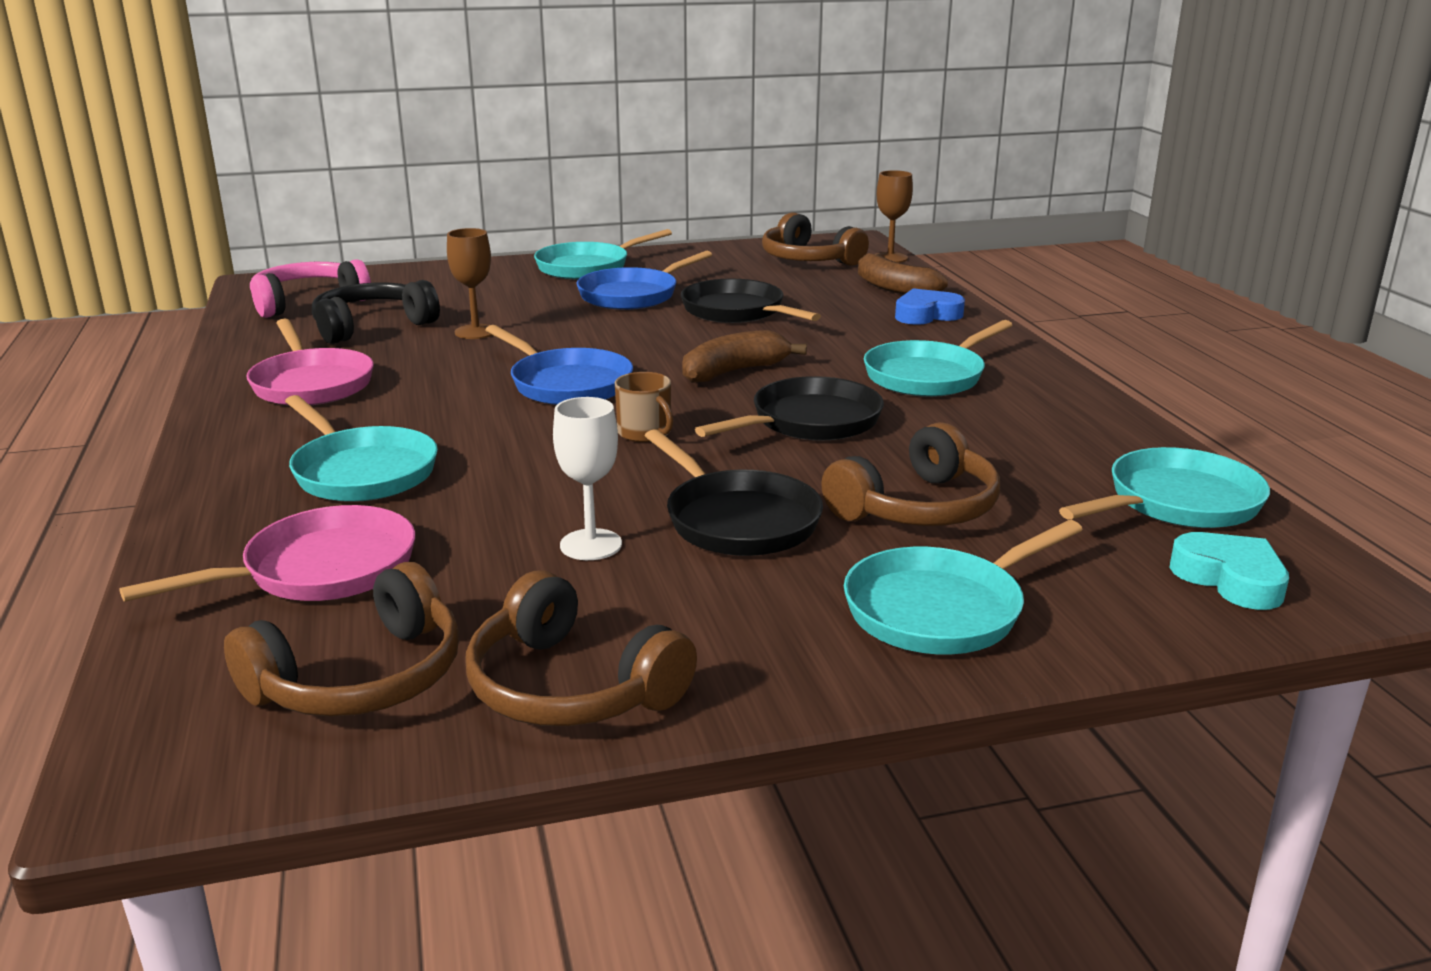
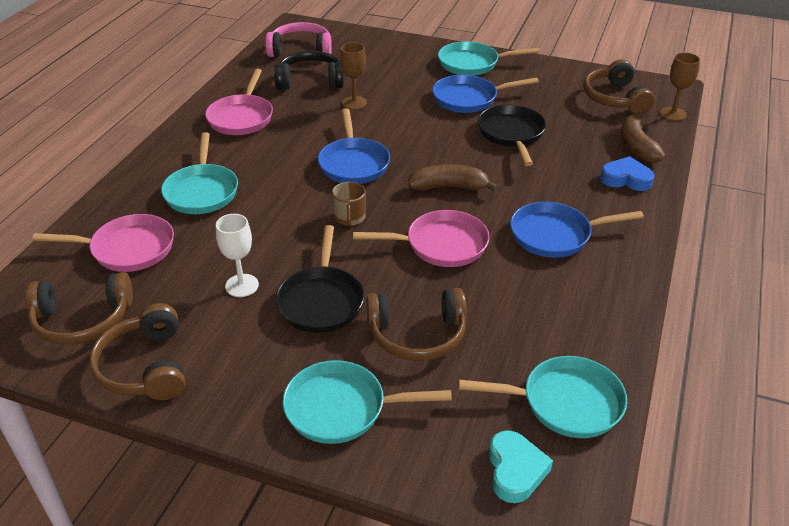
camera: 35 degrees right, 15 degrees up
(809, 422) = (441, 245): black pan -> pink pan
(928, 376) = (555, 235): turquoise pan -> blue pan

